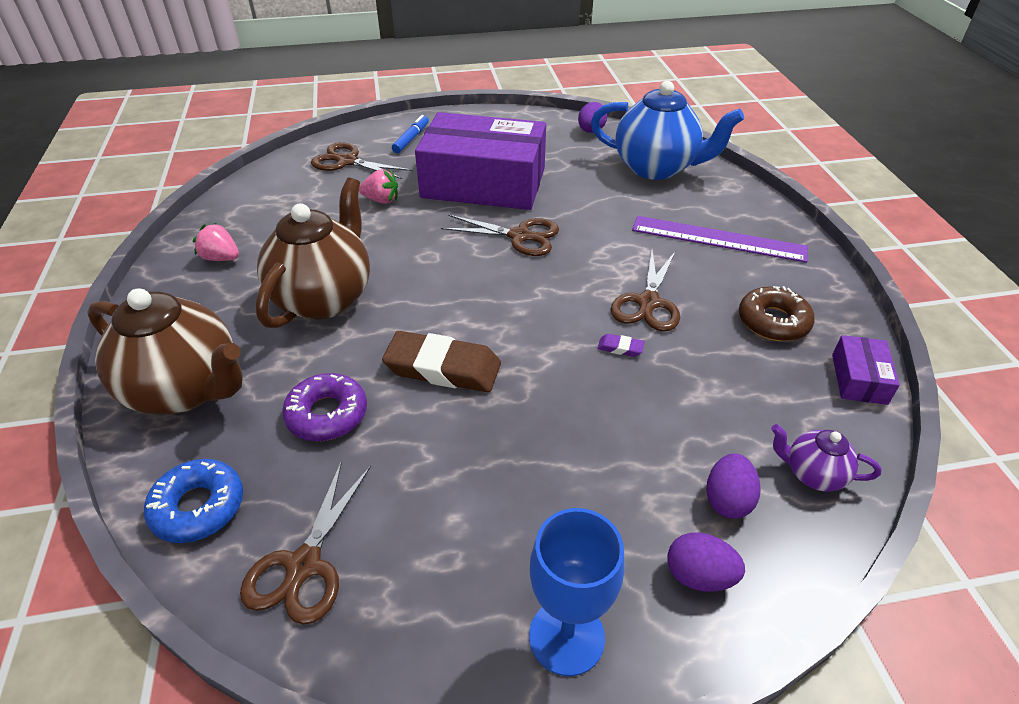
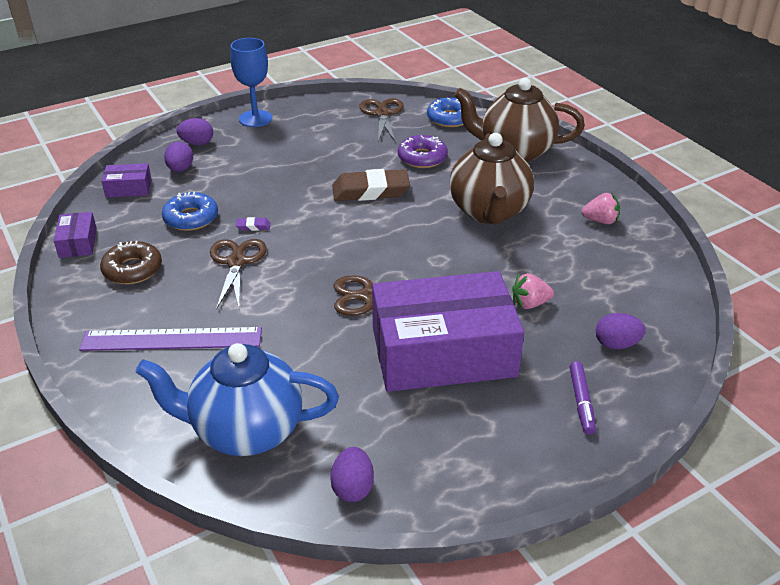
camera: 160 degrees right, 5 degrees down
(347, 161) = (616, 344): brown scissors -> purple egg
(411, 139) = (581, 401): blue marker -> purple marker
(705, 383) = (191, 218): none -> blue donut
(813, 474) = (128, 188): purple teapot -> purple box

